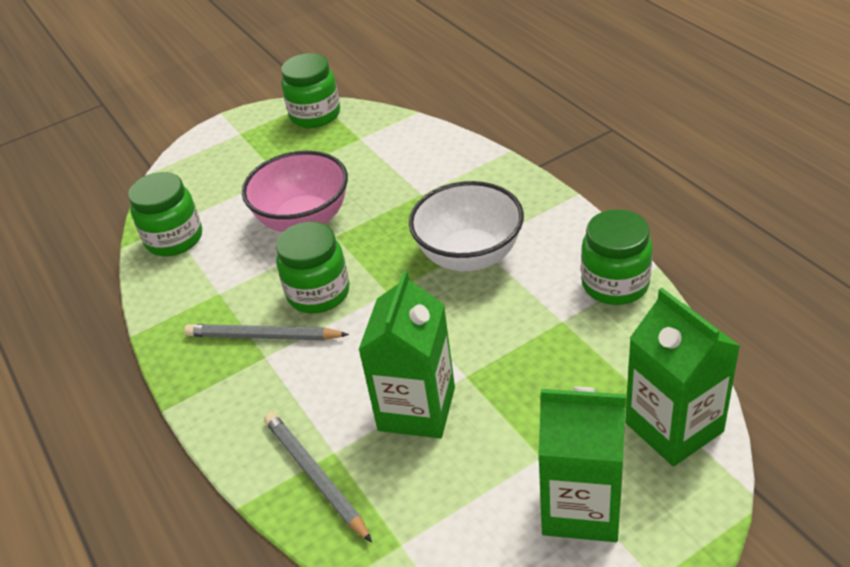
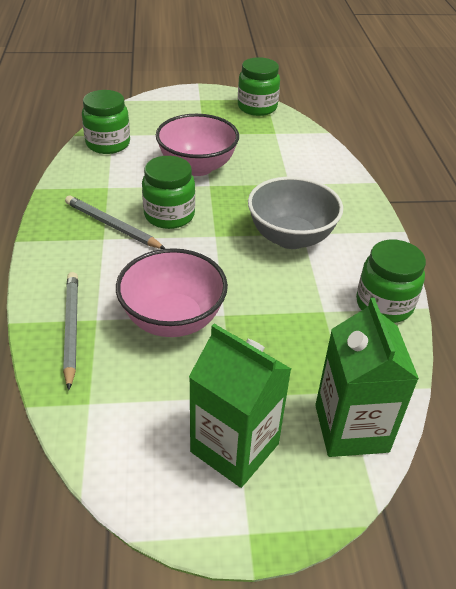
camera: 20 degrees right, 0 degrees up
(416, 409) = (173, 319): green carton -> pink bowl
(469, 255) = (291, 237): white bowl -> grey bowl

